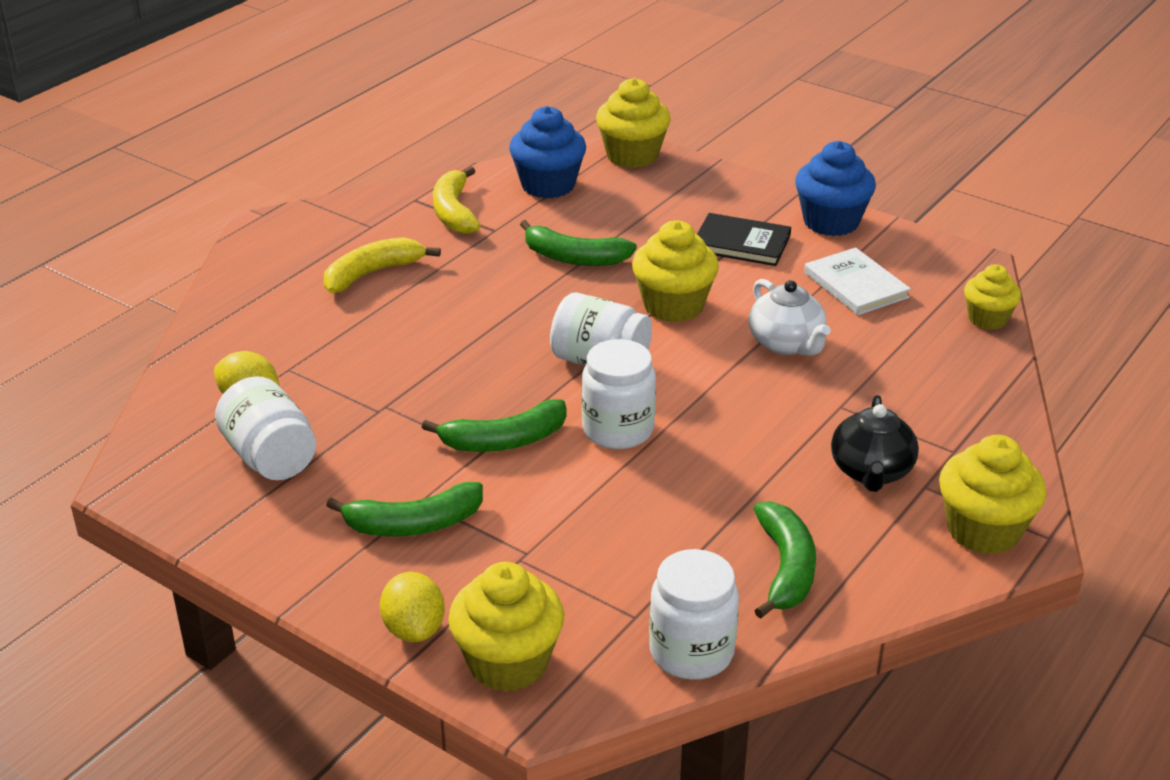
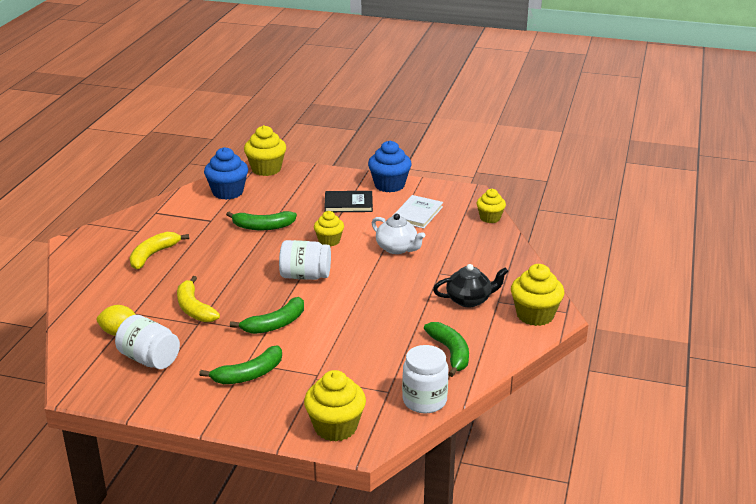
camera: 20 degrees left, 5 degrees down
(414, 629) = (278, 423): yellow lemon -> none
(454, 212) = (182, 215): yellow banana -> yellow banana (194, 308)
(618, 430) = (332, 307): white jar -> none
(673, 306) = (329, 241): yellow cupcake -> yellow cupcake, size x0.64
(856, 285) = (417, 214): white book -> white book turned 75 degrees clockwise
(871, 472) = (469, 300): black teapot -> black teapot turned 90 degrees counterclockwise

